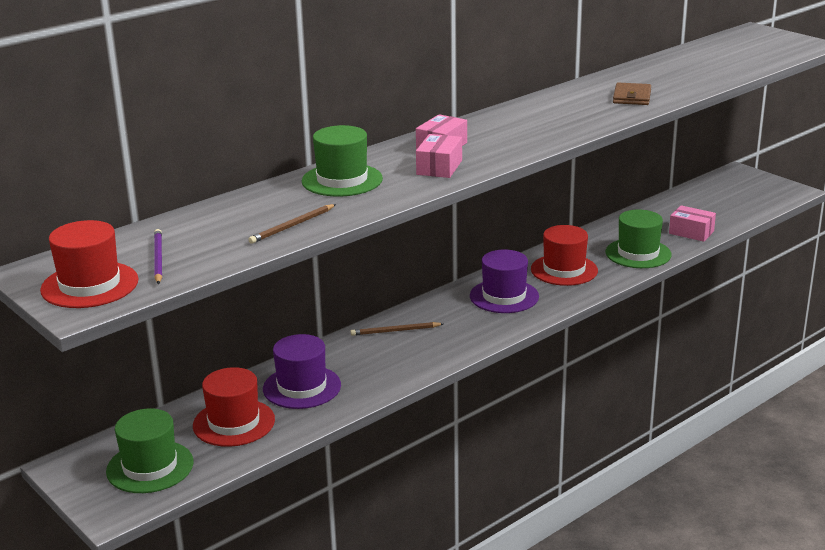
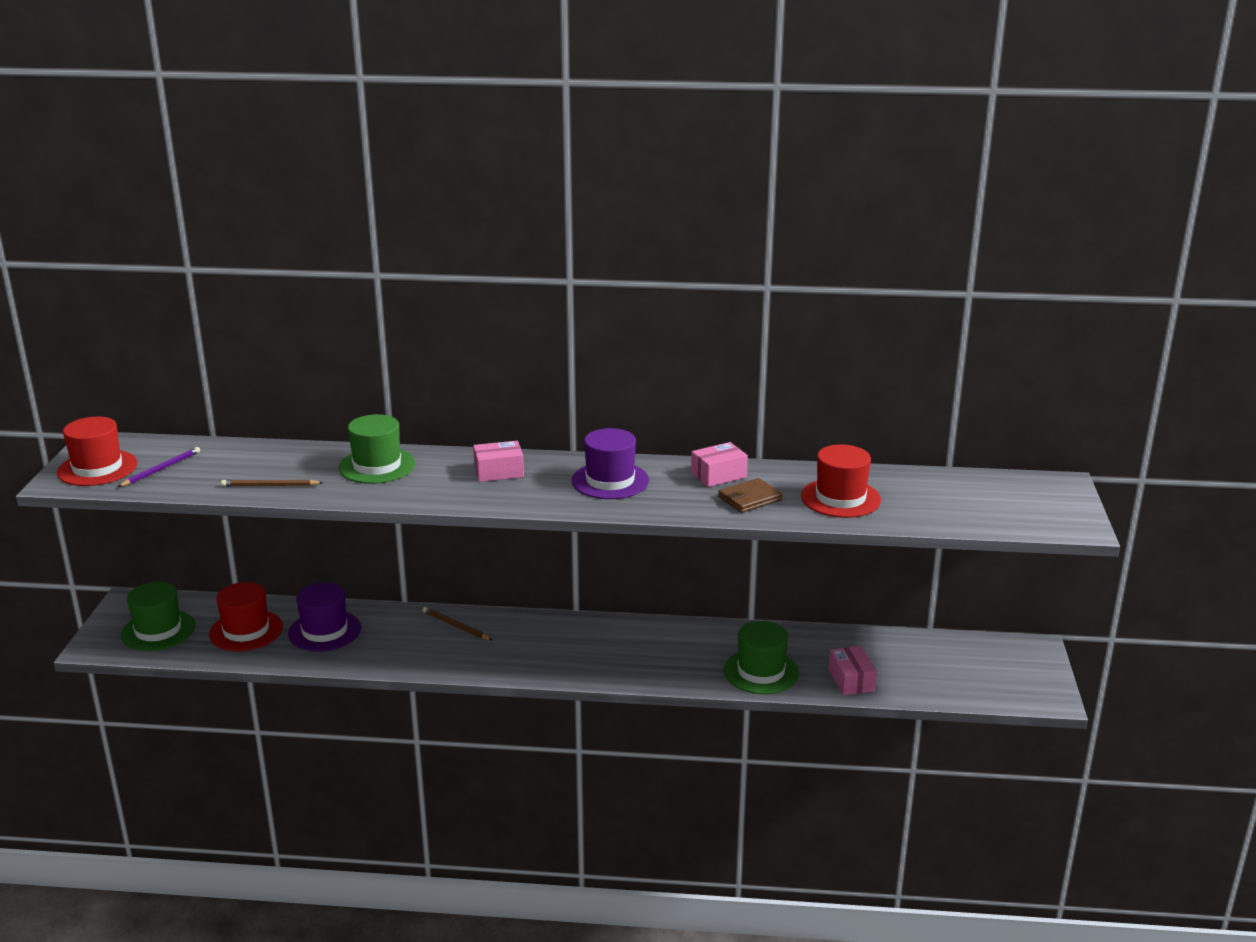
camera: 45 degrees right, 0 degrees up
(439, 167) = (455, 488): pink box -> pink box (718, 475)
(504, 296) = (580, 645): purple hat -> purple hat (610, 481)
(564, 270) = (670, 650): red hat -> red hat (840, 498)

